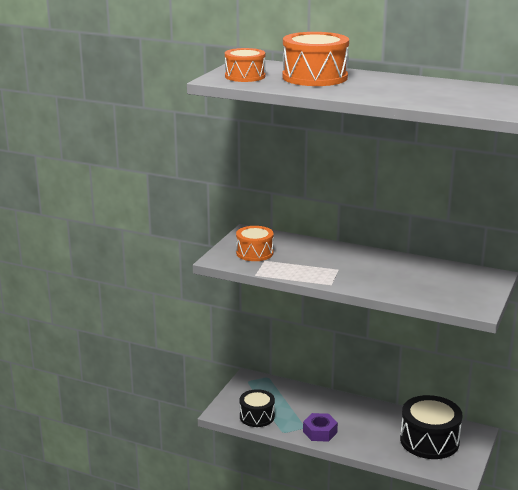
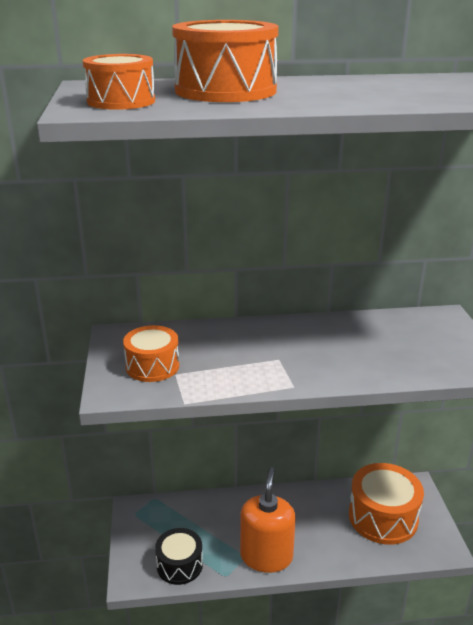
camera: 30 degrees left, 5 degrees up
(320, 432) = (266, 556): purple nut -> orange soap dispenser
(429, 441) = (383, 517): black drum -> orange drum

